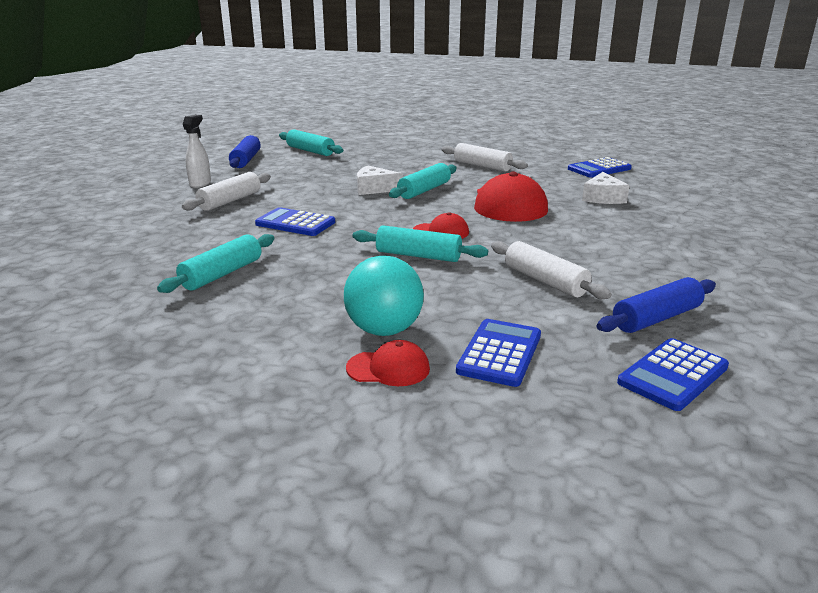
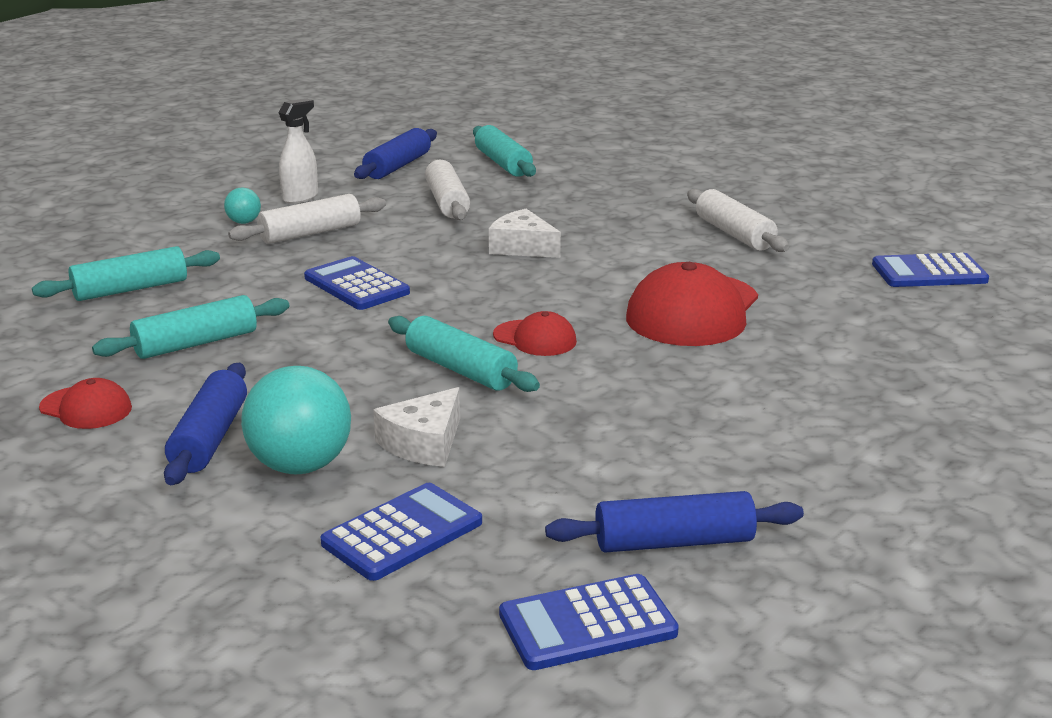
camera: 25 degrees right, 0 degrees up
(176, 201) = (244, 222): none -> turquoise ball
(300, 328) = (210, 438): none -> blue rolling pin
(388, 368) = (252, 516): red cap -> red cap (86, 408)
(424, 190) = (591, 263): turquoise rolling pin -> turquoise rolling pin (130, 289)
(545, 281) = (587, 448): white rolling pin -> white rolling pin (447, 202)
(603, 198) = (861, 329): white cheese -> white cheese (424, 443)

